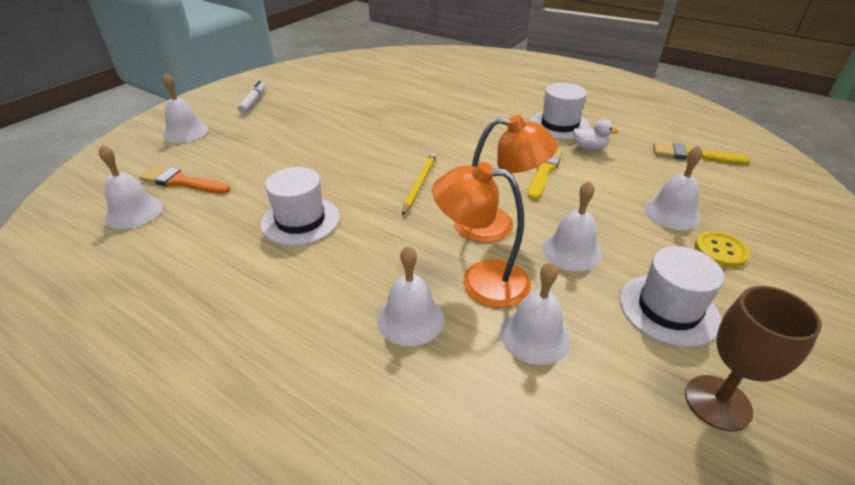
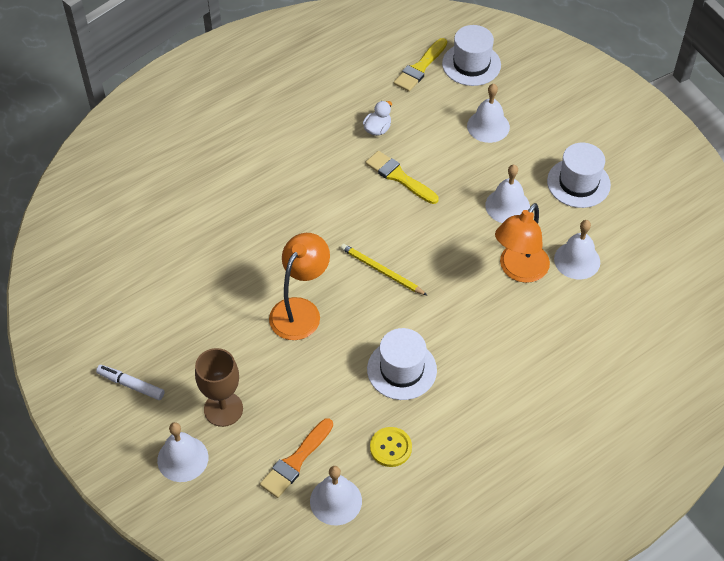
camera: 70 degrees left, 15 degrees up
(410, 319) = (541, 322): white bell -> none
(497, 225) = (461, 238): orange lamp -> orange lamp (300, 310)
(559, 125) = (326, 130): white hat -> white hat (471, 64)
(717, 402) = (647, 200): brown goblet -> brown goblet (223, 409)
(720, 251) = (537, 125): yellow button -> yellow button (390, 448)

